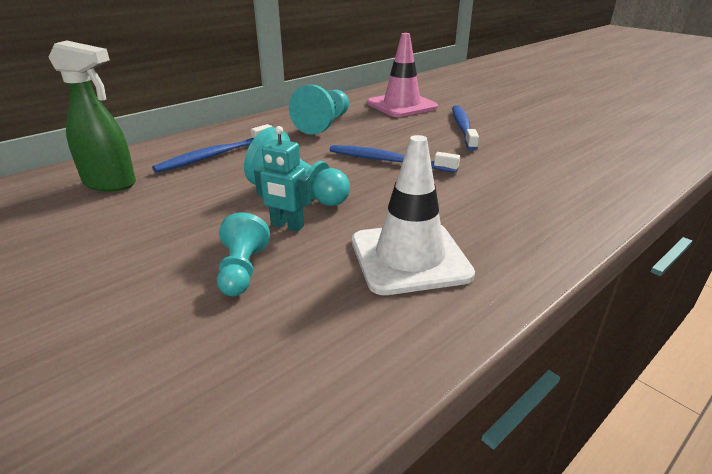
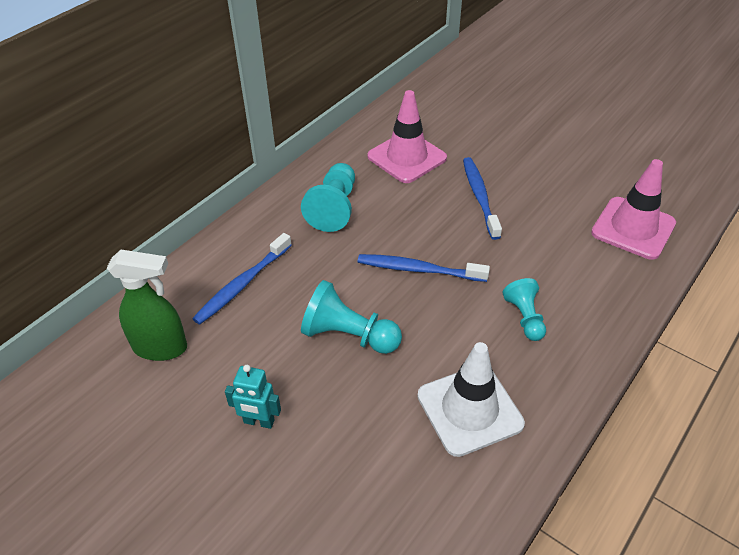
camera: 10 degrees left, 15 degrees up
(242, 271) = (340, 448): turquoise pawn -> turquoise pawn (525, 317)
(287, 226) = (355, 385): turquoise robot -> turquoise robot (259, 422)
(619, 155) = (633, 228): none -> pink traffic cone

